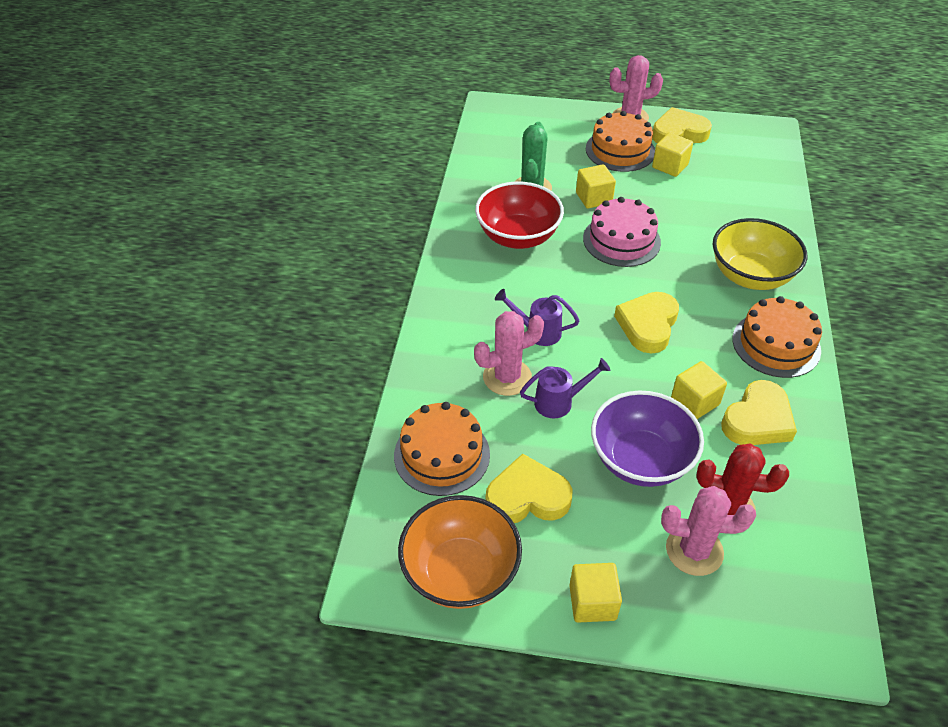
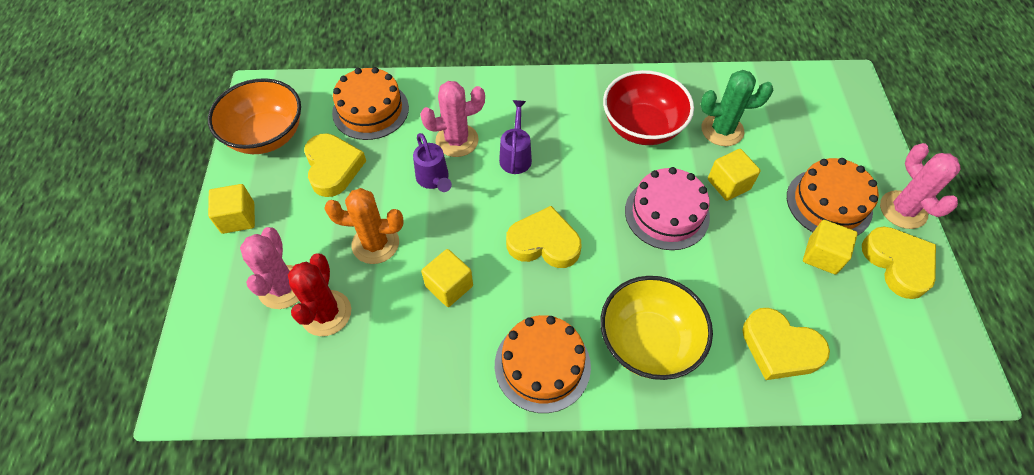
camera: 80 degrees right, 10 degrees up
(507, 377) = (457, 140): pink cactus -> pink cactus turned 75 degrees counterclockwise
(640, 460) = (375, 244): purple bowl -> orange cactus
(757, 420) = (432, 342): yellow heart -> yellow heart (779, 348)

